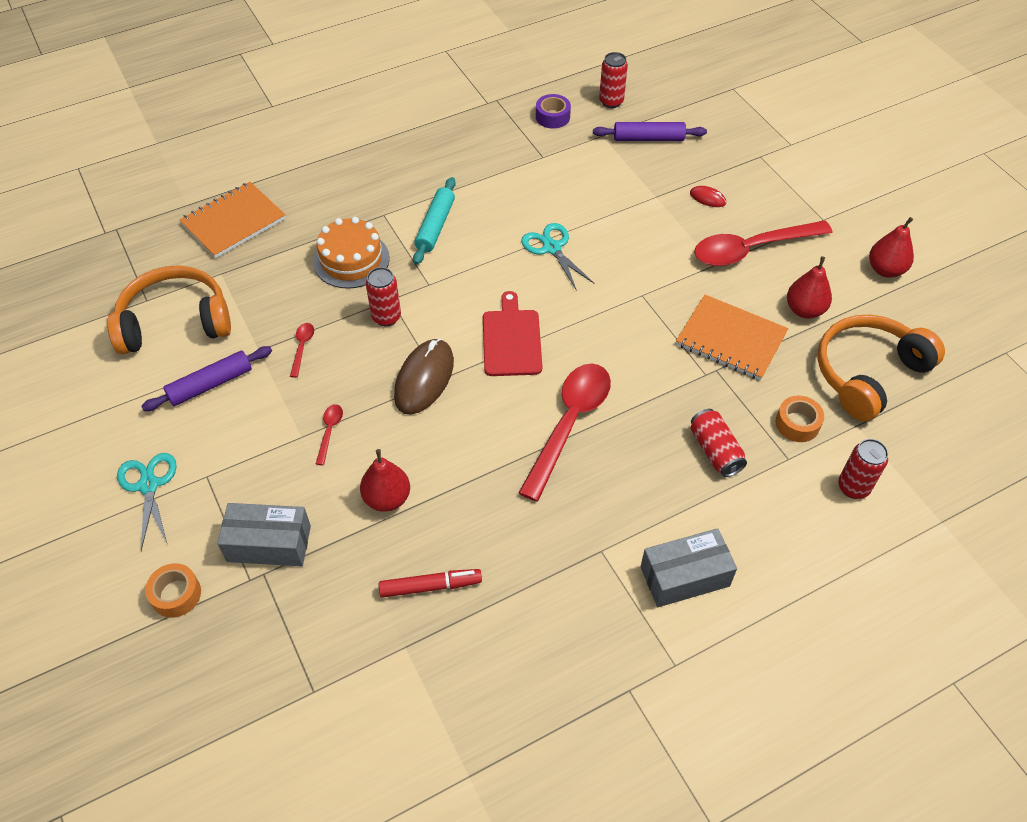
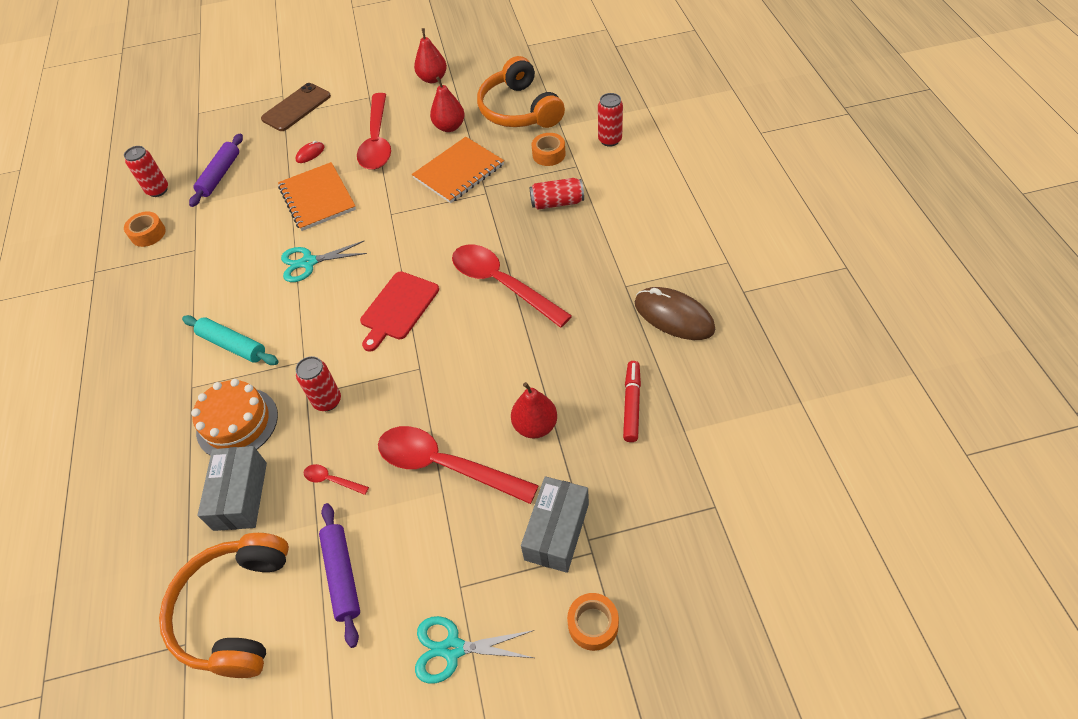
camera: 70 degrees left, 0 degrees up
(233, 222) = (115, 536): orange notebook -> orange notebook (317, 198)
(329, 431) = (445, 465): red spoon -> red spoon, size x2.41
(424, 379) = (414, 380): brown mouse -> brown mouse (674, 316)
(511, 340) = (398, 308): red cutting board -> red cutting board turned 75 degrees counterclockwise
(552, 117) = (148, 234): purple tape -> orange tape
(685, 576) = (659, 242): grey box -> grey box (240, 496)
(776, 162) = (296, 107): none -> brown phone

